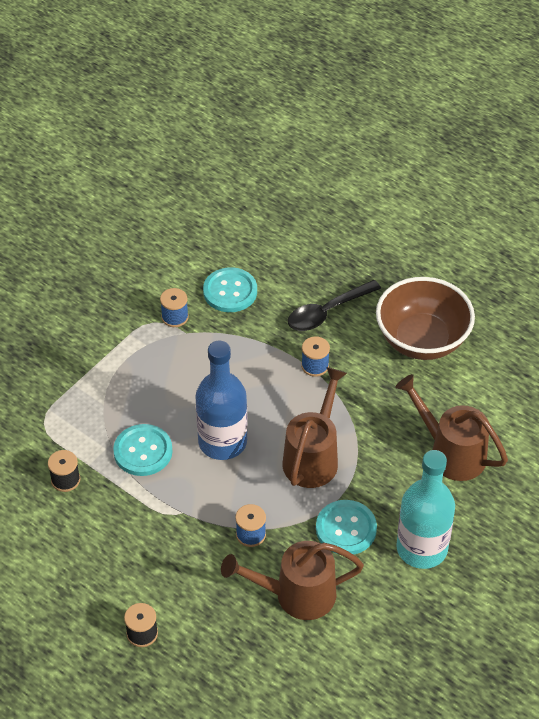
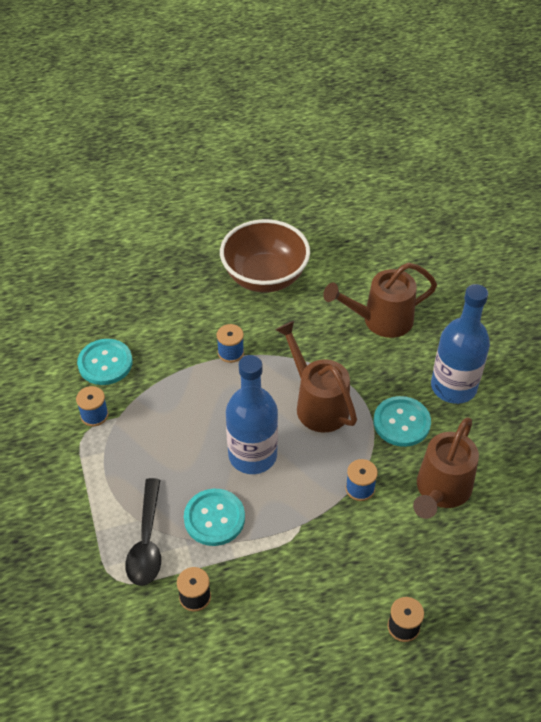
camera: 55 degrees left, 0 degrees up
(327, 312) = (186, 315): black spoon -> black spoon (147, 541)
(421, 548) = (453, 387): turquoise bottle -> blue bottle

